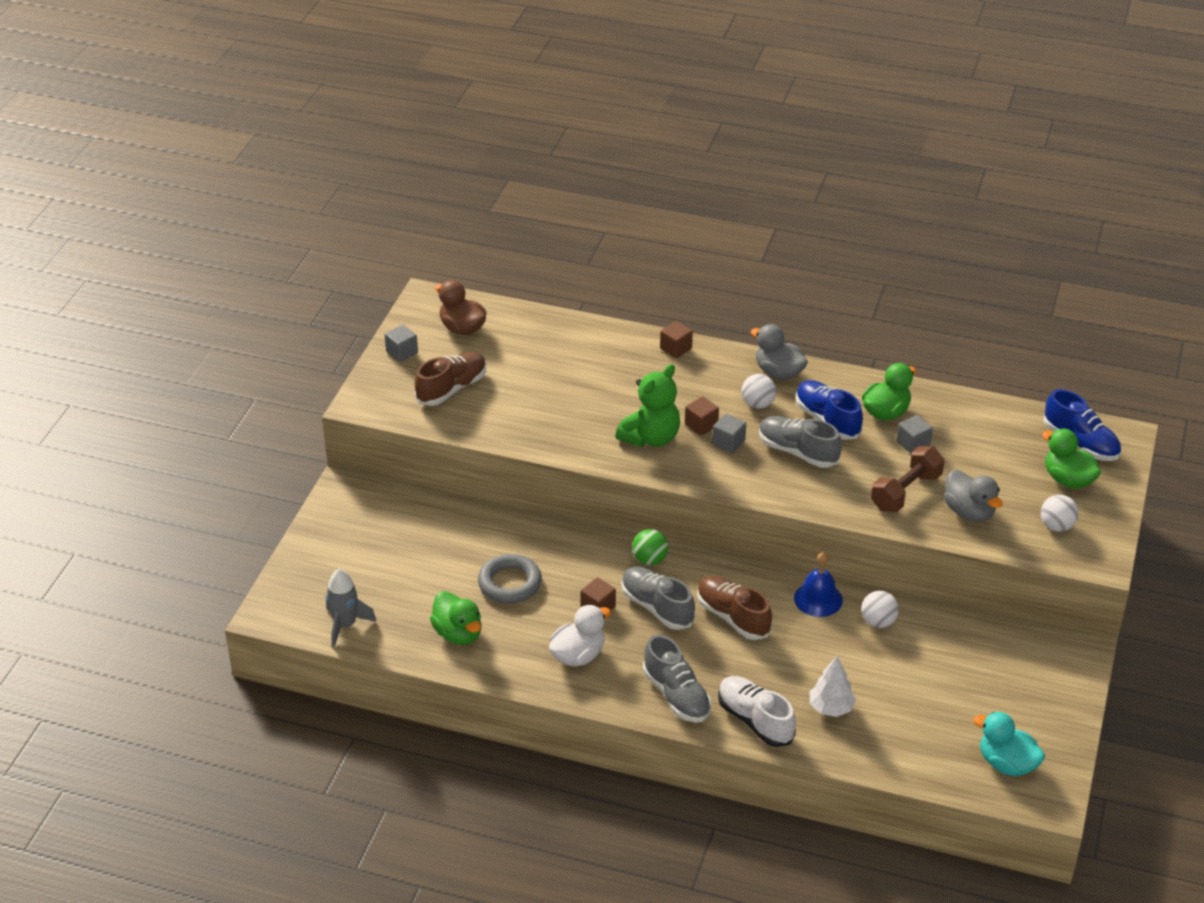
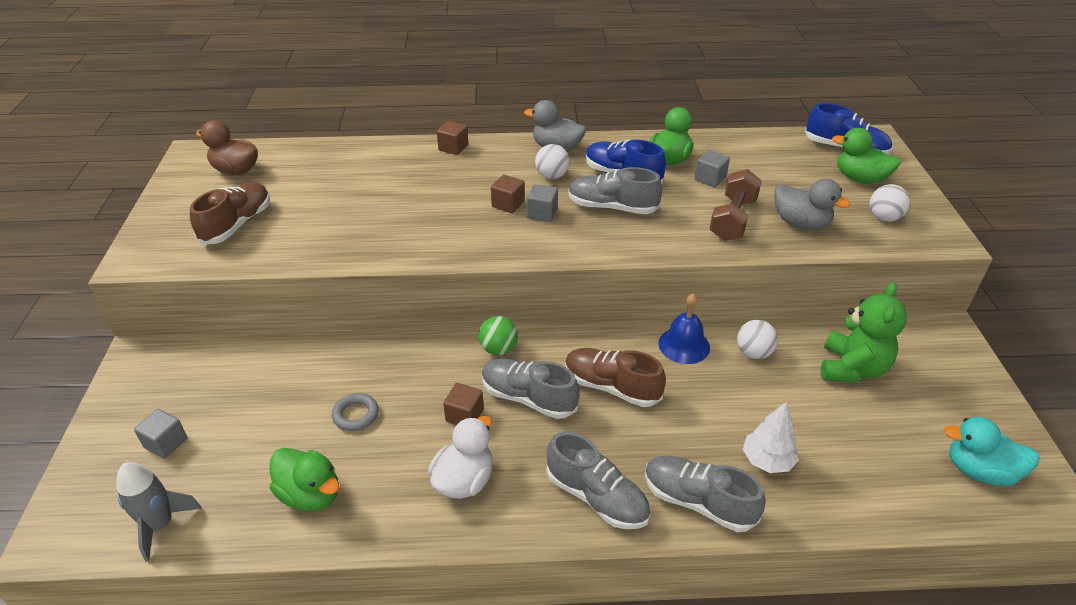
camera: 20 degrees left, 0 degrees up
(402, 352) = (174, 203): grey cube -> grey cube (166, 443)
(510, 583) = (356, 415): grey ring -> grey ring, size x0.62
(651, 438) = (464, 225): green teddy bear -> green teddy bear (852, 368)
(755, 720) = (698, 502): white shoe -> grey shoe

